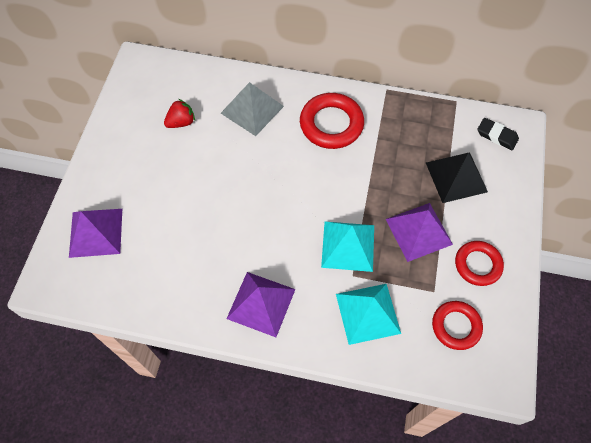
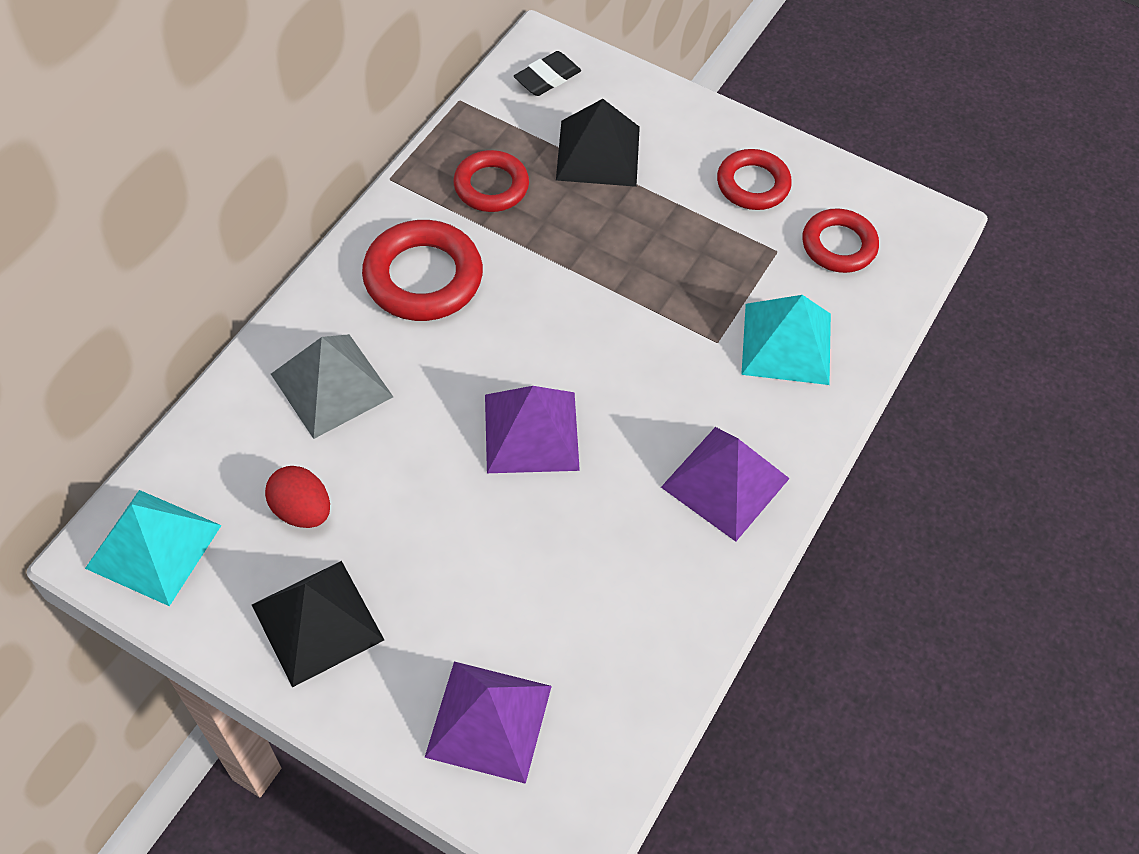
camera: 75 degrees left, 5 degrees down
(127, 148) = (317, 622): none -> black pyramid
(181, 122) = (302, 510): red strawberry -> red egg
(348, 246) = (664, 331): turquoise pyramid -> turquoise pyramid (153, 546)
(405, 134) = (491, 186): none -> red ring
(418, 231) = (673, 233): purple pyramid -> purple pyramid (531, 432)

